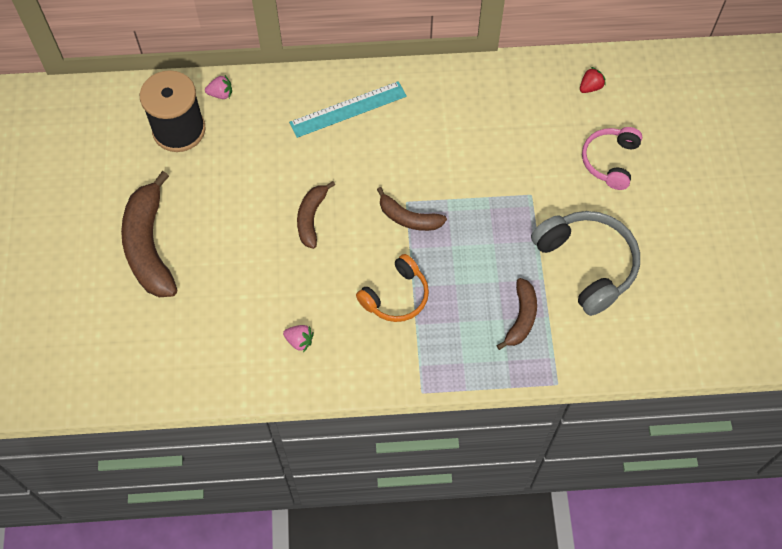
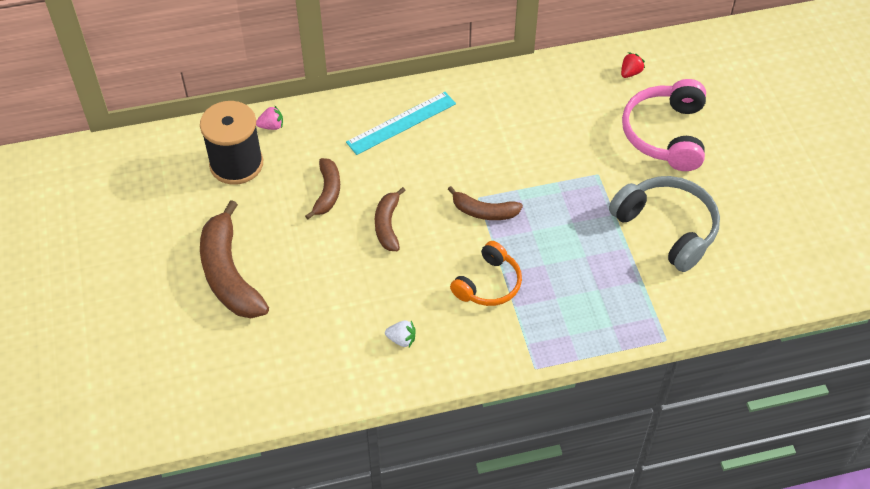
camera: 10 degrees left, 10 degrees down
(299, 341) = (401, 339): pink strawberry -> white strawberry
(521, 318) = (616, 285): brown banana -> brown banana (327, 192)
(610, 161) = (666, 134): pink headphones -> pink headphones, size x1.55

